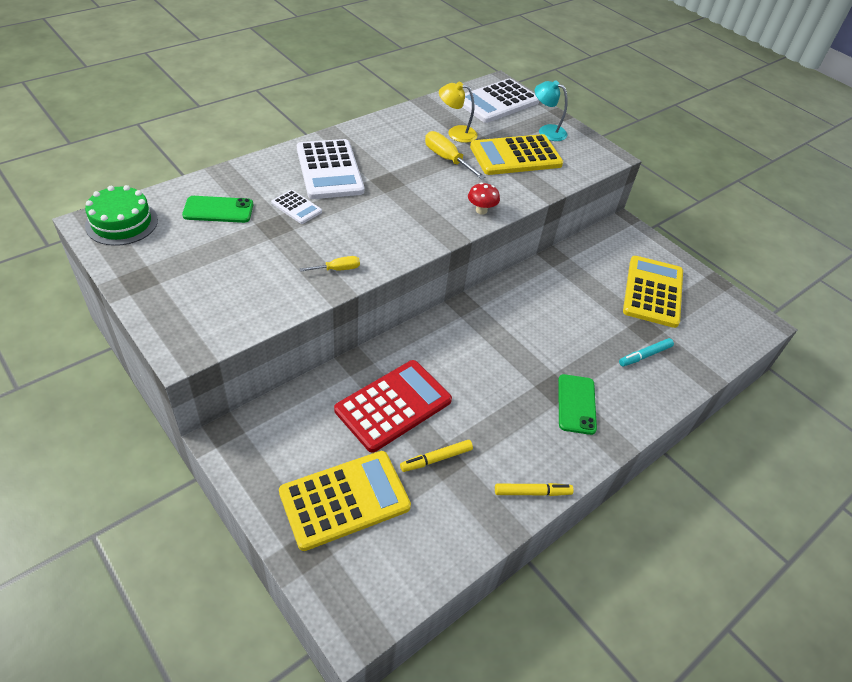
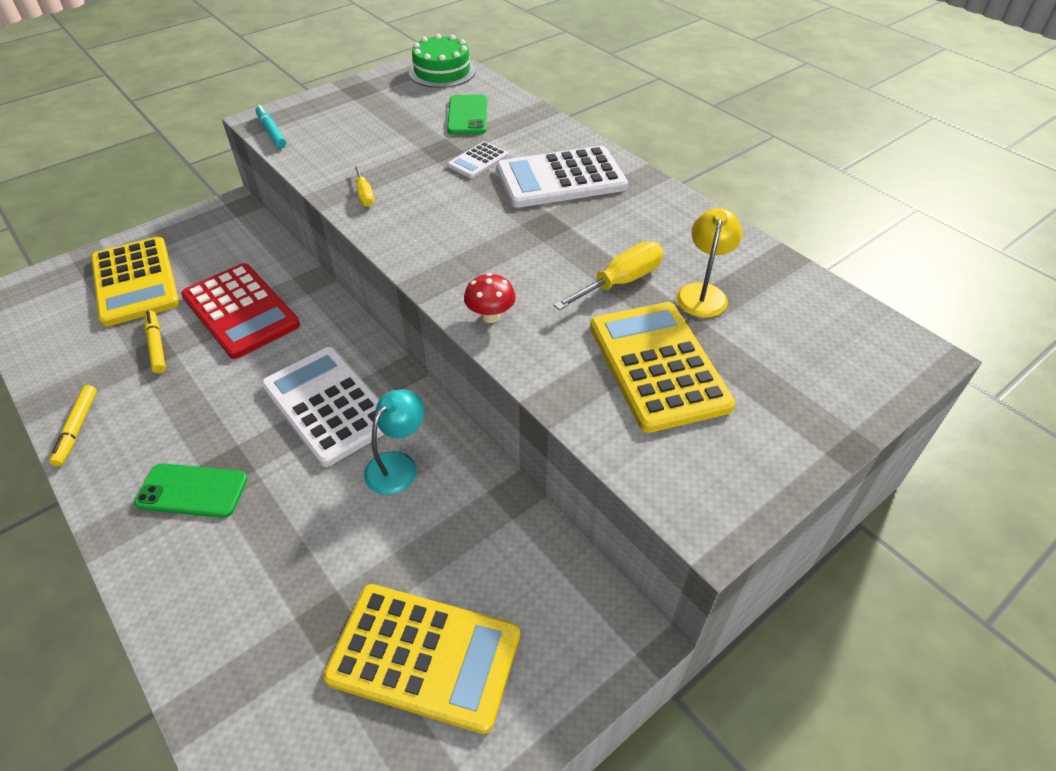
camera: 95 degrees right, 0 degrees up
(497, 102) = (841, 350): white calculator -> white calculator (328, 405)
(547, 131) = (767, 419): turquoise lamp -> turquoise lamp (398, 465)
(645, 355) = (265, 607): turquoise marker -> turquoise marker (271, 132)

